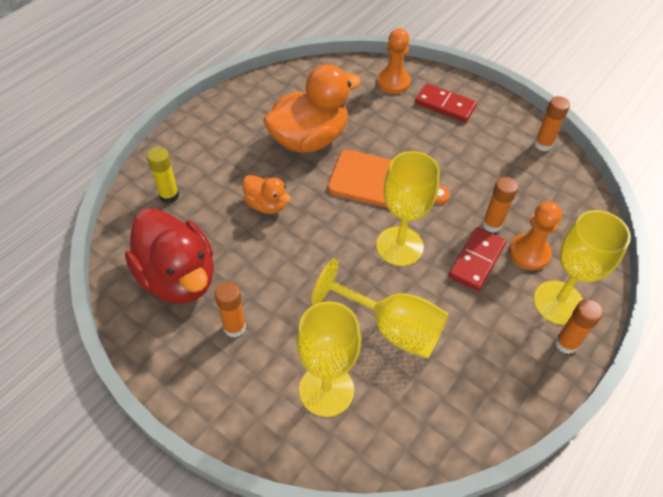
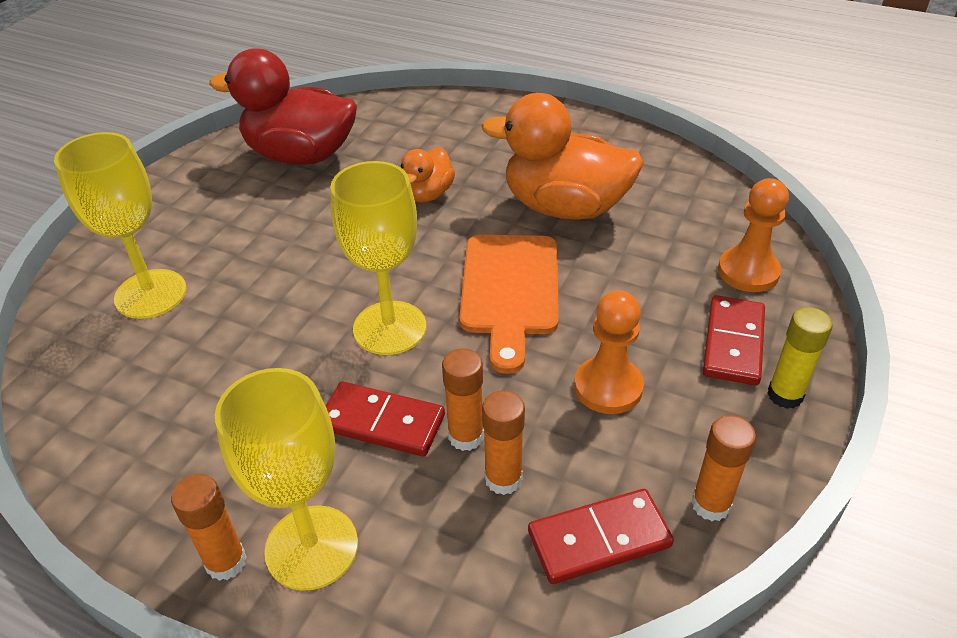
camera: 80 degrees right, 10 degrees down
(169, 195) = (417, 123): yellow glue stick -> yellow glue stick (785, 395)
(178, 277) = (301, 155): red duck -> red duck turned 60 degrees clockwise
(234, 327) = (236, 207): orange glue stick -> orange glue stick (503, 479)
(309, 139) = (565, 207): orange duck -> orange duck turned 150 degrees clockwise
(391, 327) = (245, 339): yellow goblet -> none
(529, 253) = (415, 496): orange pawn -> orange pawn (608, 387)
(559, 187) = (599, 539): none -> red domino

